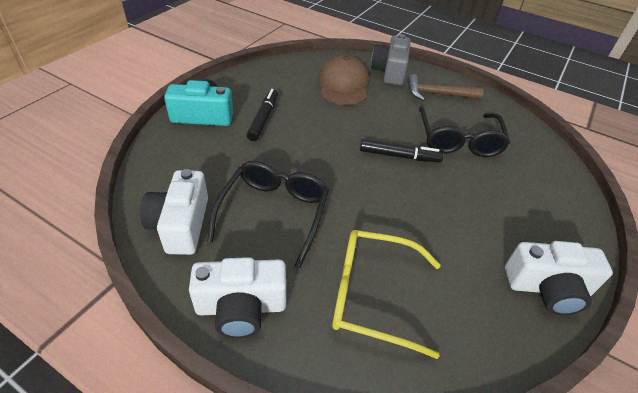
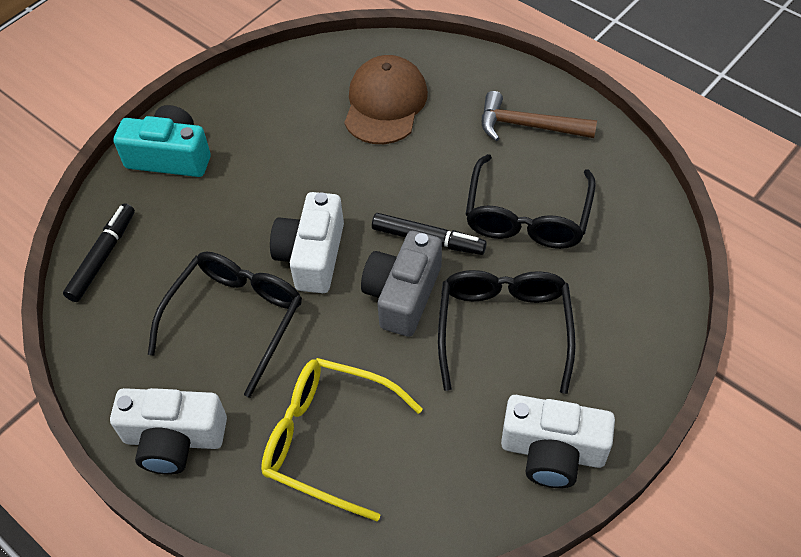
camera: 15 degrees right, 10 degrees up
(181, 224) = (120, 327): white camera -> white camera (312, 255)
(264, 119) = (252, 165): black marker -> black marker (103, 257)
(390, 71) = (467, 76): grey camera -> grey camera (403, 294)
(473, 206) = (504, 328): none -> black glasses

